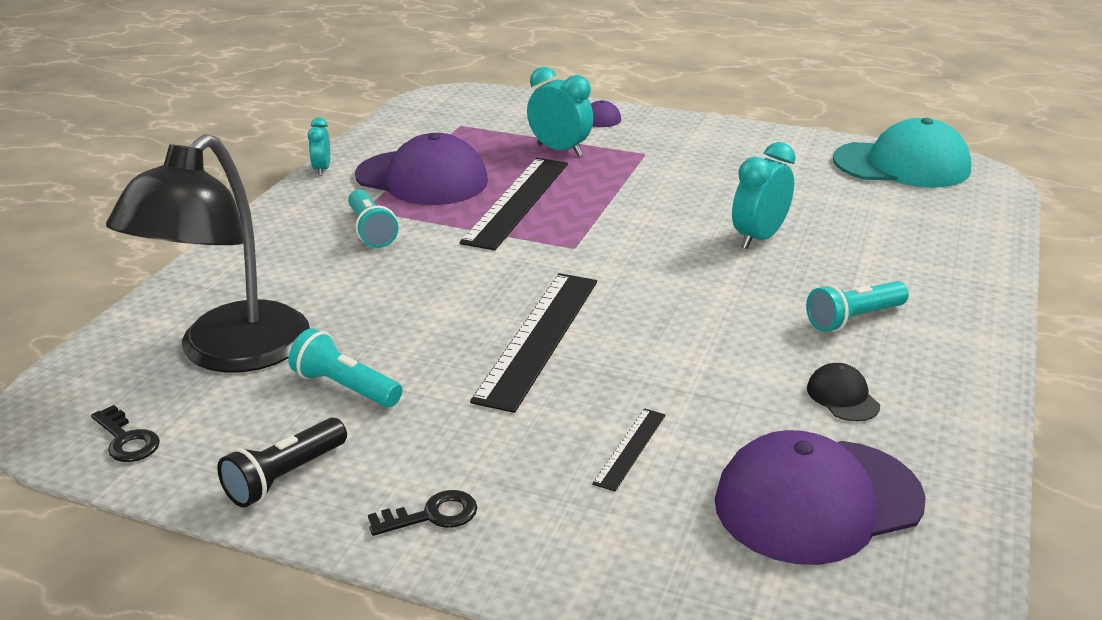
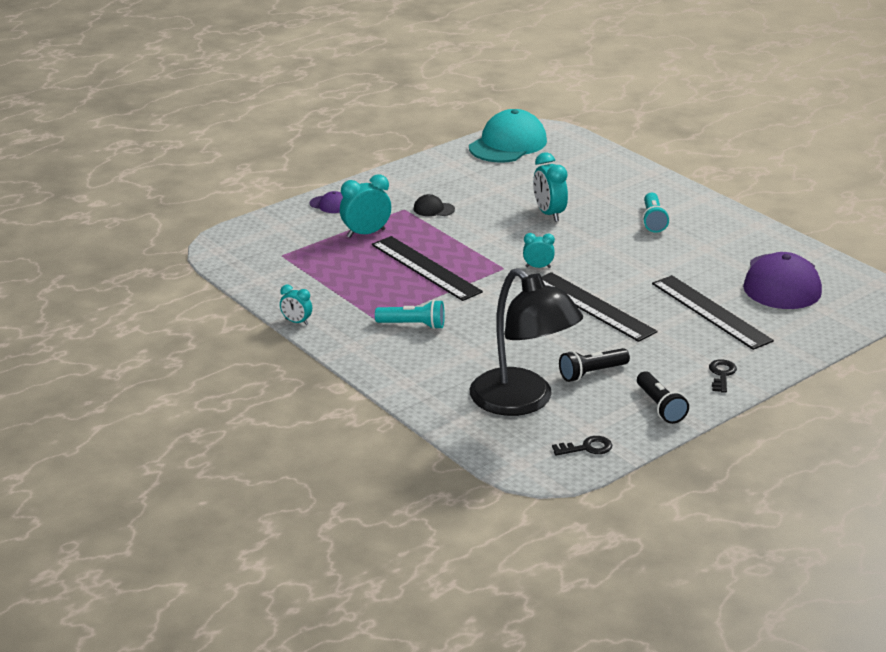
camera: 60 degrees left, 0 degrees up
(345, 387) = (591, 373): turquoise flashlight -> black flashlight
(422, 178) = (354, 290): purple cap -> none
(603, 269) = (538, 267): none -> turquoise clock
(630, 448) = (711, 312): black ruler -> black ruler, size x2.14
(842, 397) = (714, 248): black cap -> black cap (433, 209)

